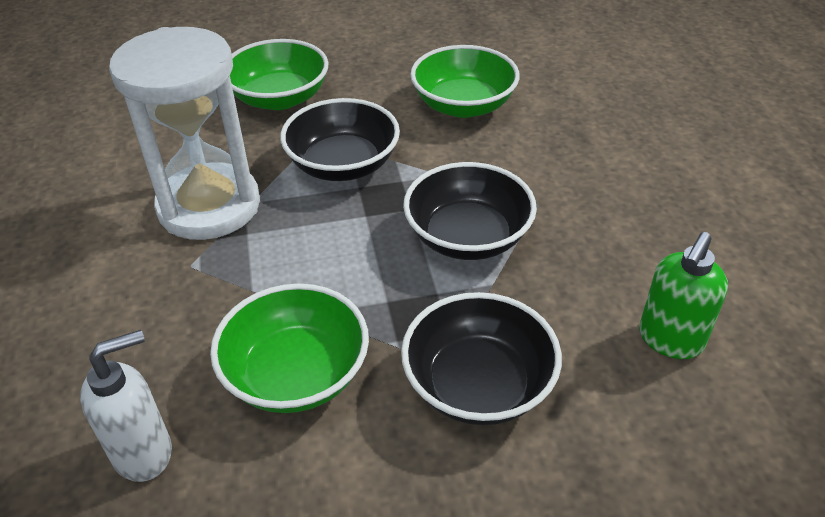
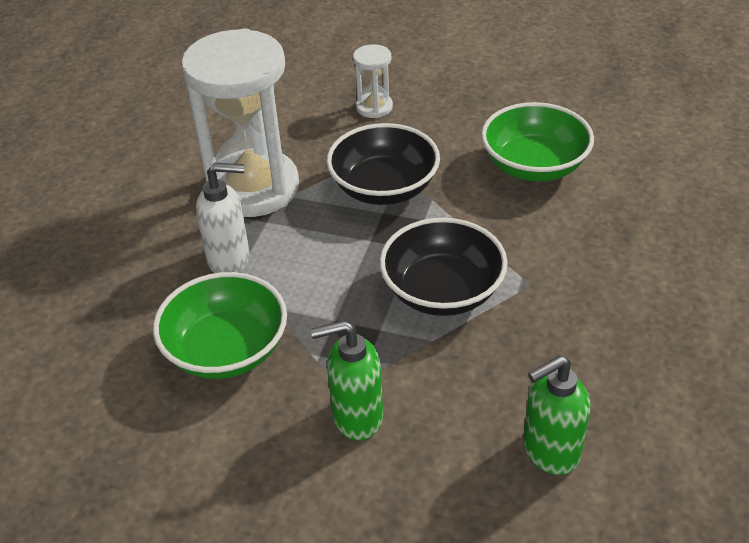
camera: 30 degrees right, 0 degrees up
(144, 452) = (89, 362): white soap dispenser -> white soap dispenser (230, 259)
(279, 98) = (374, 107): green bowl -> white hourglass
(478, 384) = (356, 417): black bowl -> green soap dispenser

